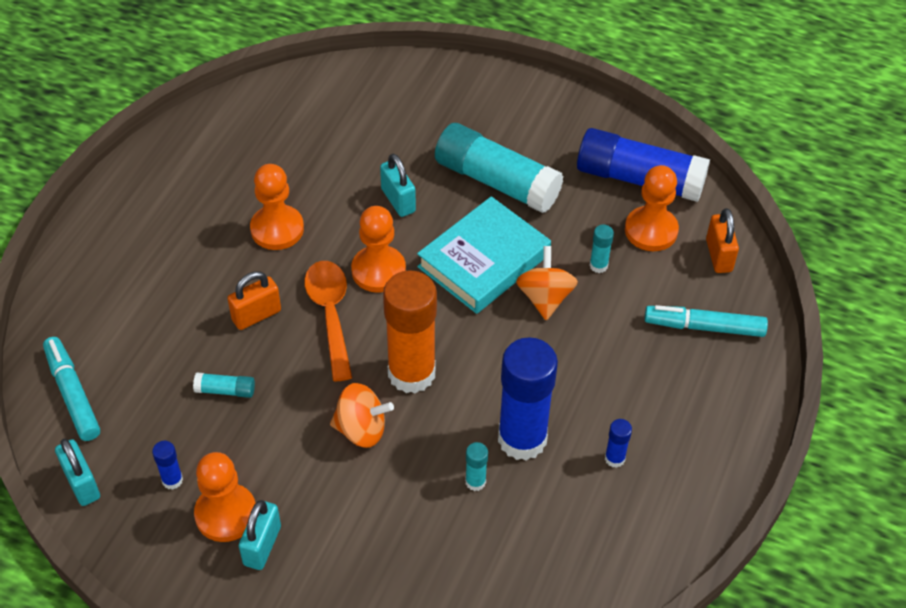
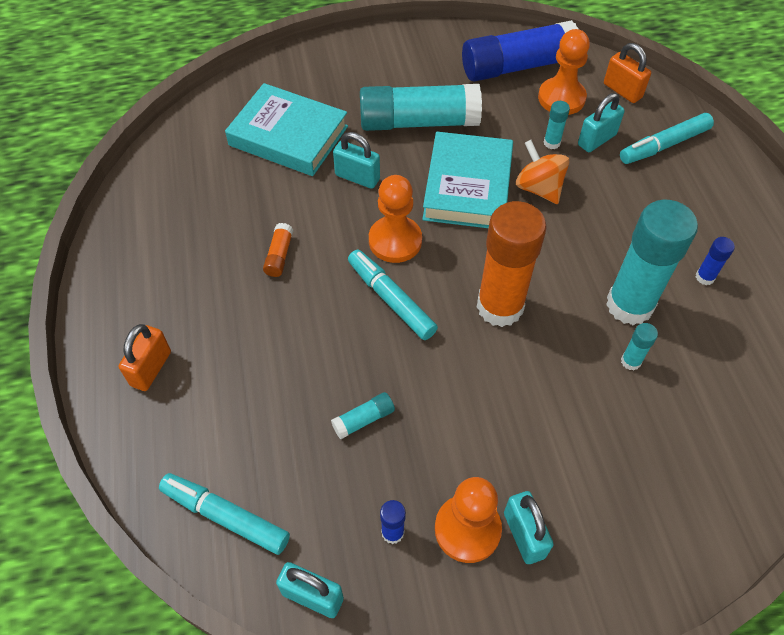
camera: 35 degrees left, 5 degrees up
(256, 315) = (329, 338): orange padlock -> orange padlock (151, 368)
(277, 229) = (279, 255): orange pawn -> orange glue stick
(330, 315) = (391, 299): orange spoon -> turquoise marker
(361, 429) = (506, 378): orange spinning top -> none
(375, 133) = (288, 136): none -> turquoise book
(522, 439) = (629, 305): blue glue stick -> turquoise glue stick
(644, 286) = (596, 140): none -> turquoise padlock

